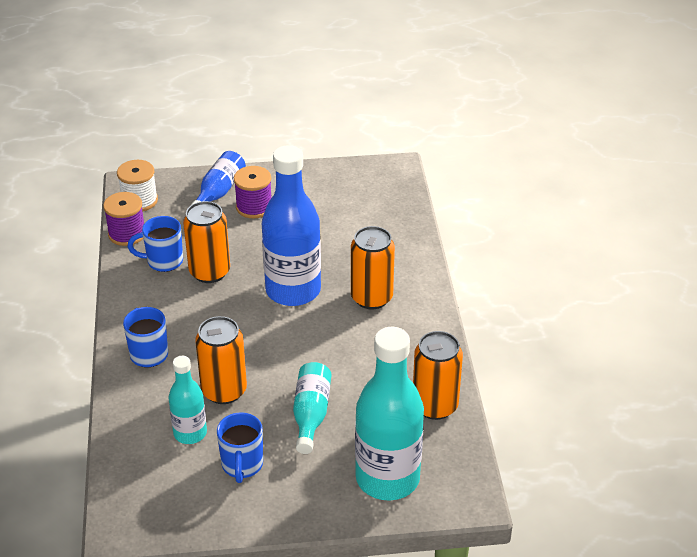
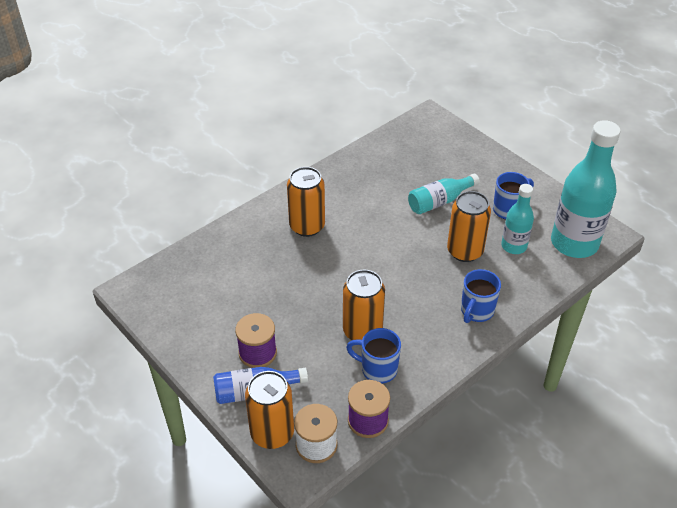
camera: 125 degrees left, 5 degrees up
(163, 261) = (377, 369): blue mug -> blue mug turned 150 degrees clockwise
(293, 290) = (337, 270): blue bottle -> none
(387, 478) = (450, 149): turquoise bottle -> turquoise bottle (574, 243)
(435, 406) = (377, 155): orange can -> orange can (272, 433)

